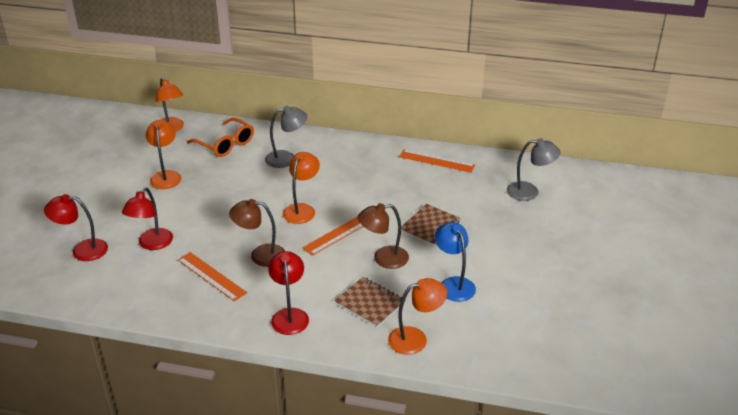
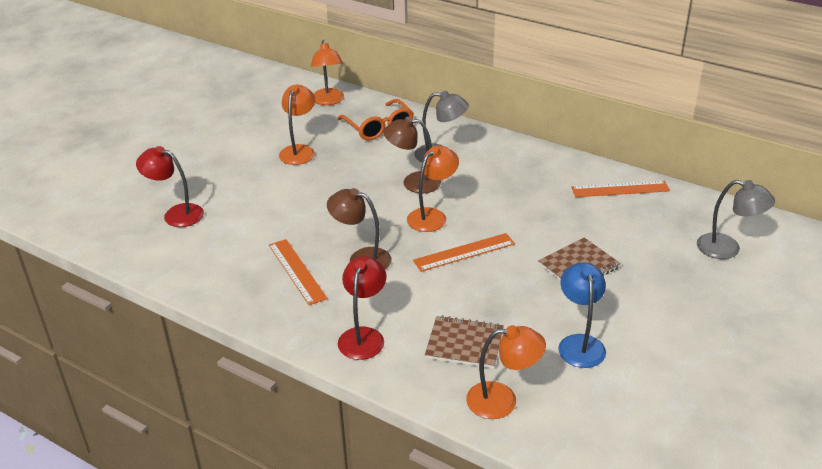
camera: 20 degrees right, 0 degrees up
(152, 244) = (250, 222): red lamp -> none
(370, 303) = (464, 344): brown notebook -> brown notebook turned 45 degrees counterclockwise
(383, 259) = (504, 293): brown lamp -> brown lamp (413, 182)
(436, 161) = (620, 189): orange ruler -> orange ruler turned 45 degrees counterclockwise

